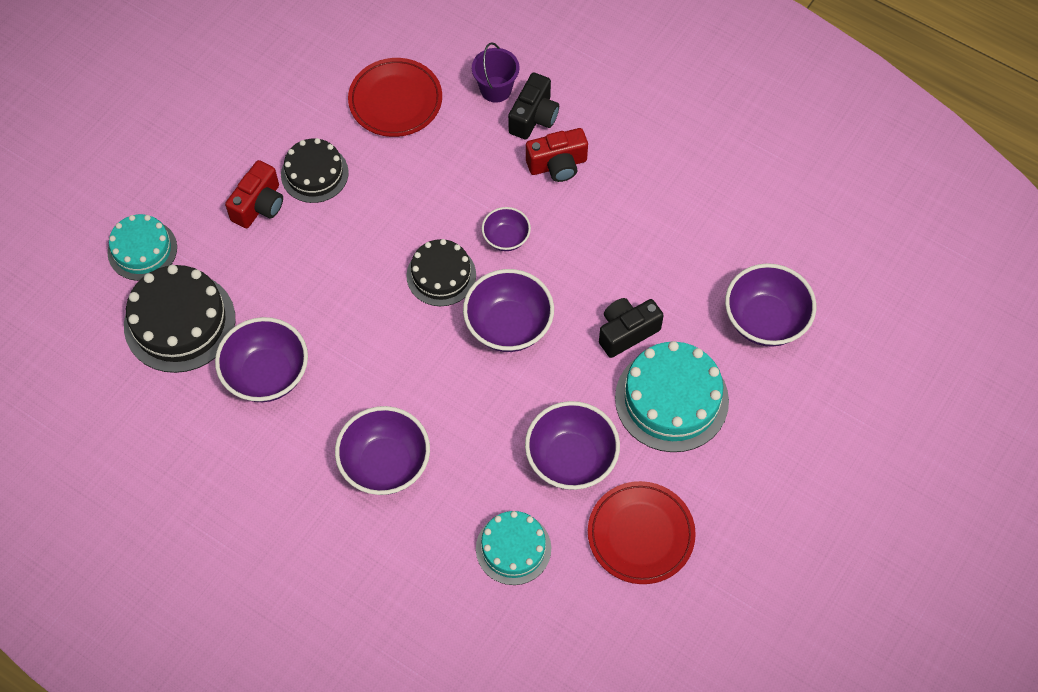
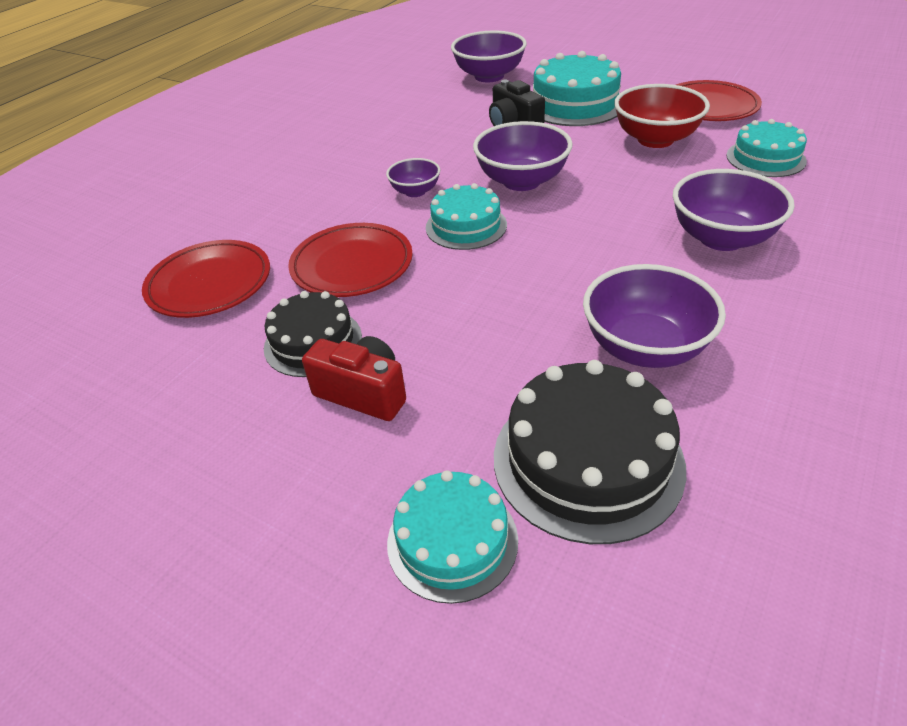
camera: 90 degrees left, 20 degrees down
(401, 193) = (352, 265): none -> red plate
(441, 275) = (466, 226): black cake -> turquoise cake
(496, 89) = (217, 214): purple bucket -> none
(534, 117) = (262, 189): black camera -> none
(557, 165) = (326, 171): red camera -> none
(571, 459) = (655, 139): purple bowl -> red bowl

